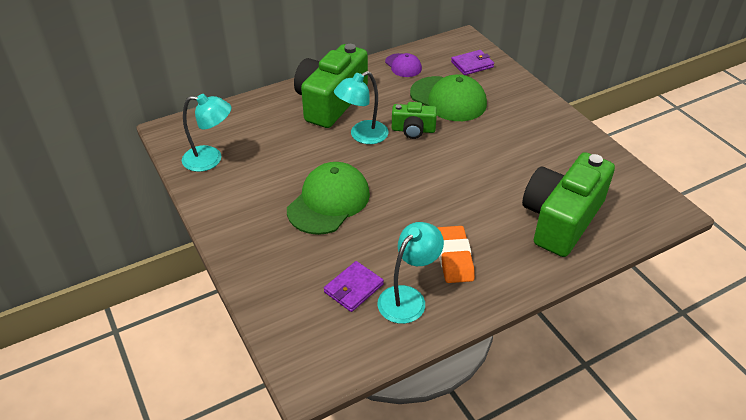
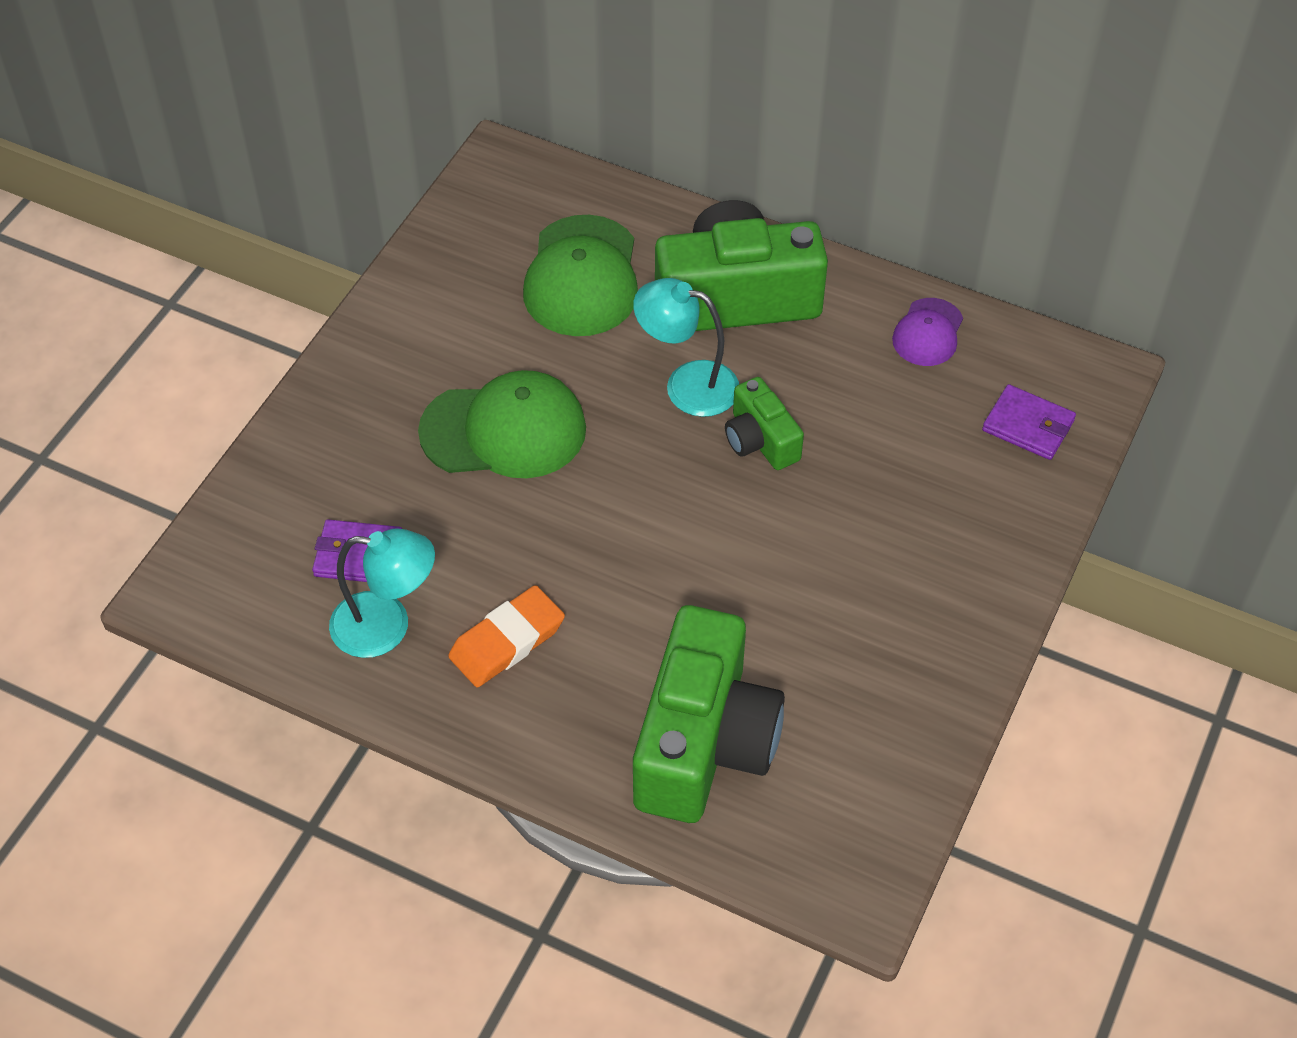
camera: 55 degrees right, 10 degrees up
(210, 159) = (479, 245): turquoise lamp -> none
(448, 99) = (889, 443): green cap -> green cap (582, 277)
(561, 219) = (704, 742): green camera -> green camera turned 105 degrees clockwise

